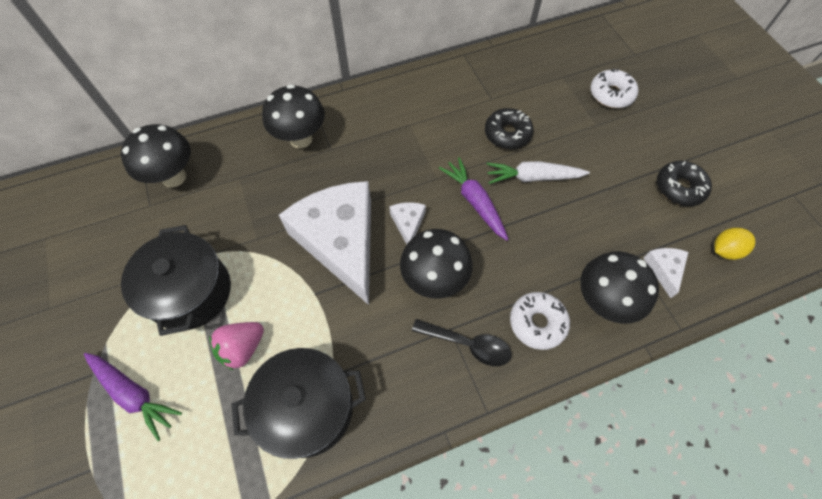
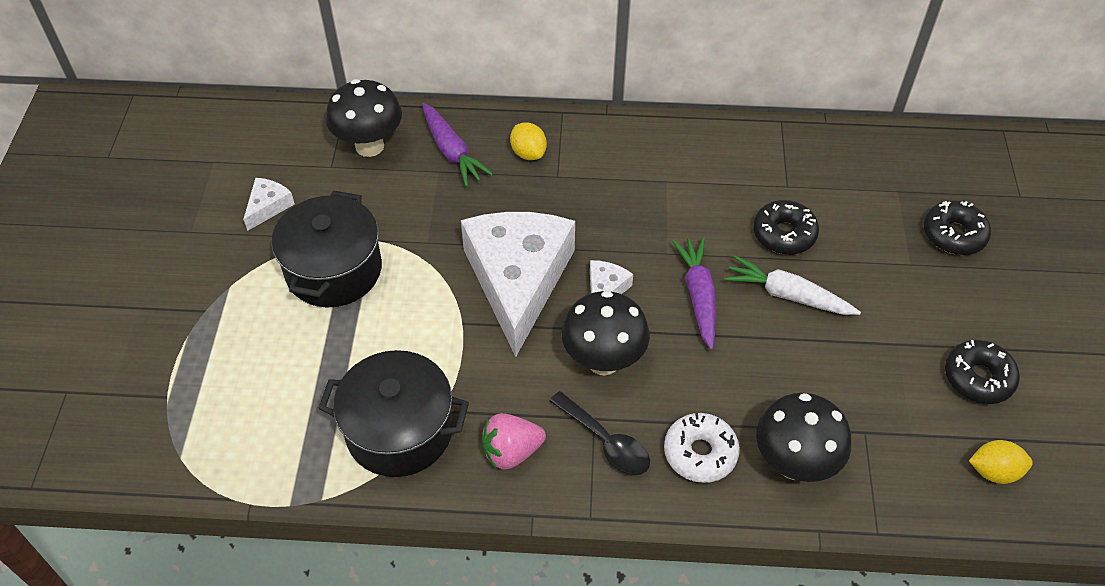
camera: 25 degrees right, 10 degrees down
(134, 394) = (236, 345): purple carrot -> purple carrot (452, 151)
(242, 348) = (361, 346): pink strawberry -> pink strawberry (511, 452)
(301, 139) = (528, 153): black mushroom -> yellow lemon
(611, 94) = (954, 234): white donut -> black donut
(664, 269) = (896, 460): white cheese -> white cheese (268, 206)

